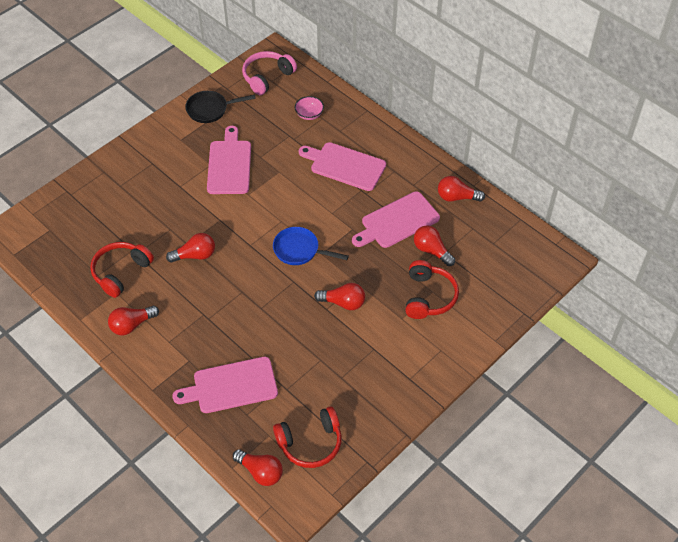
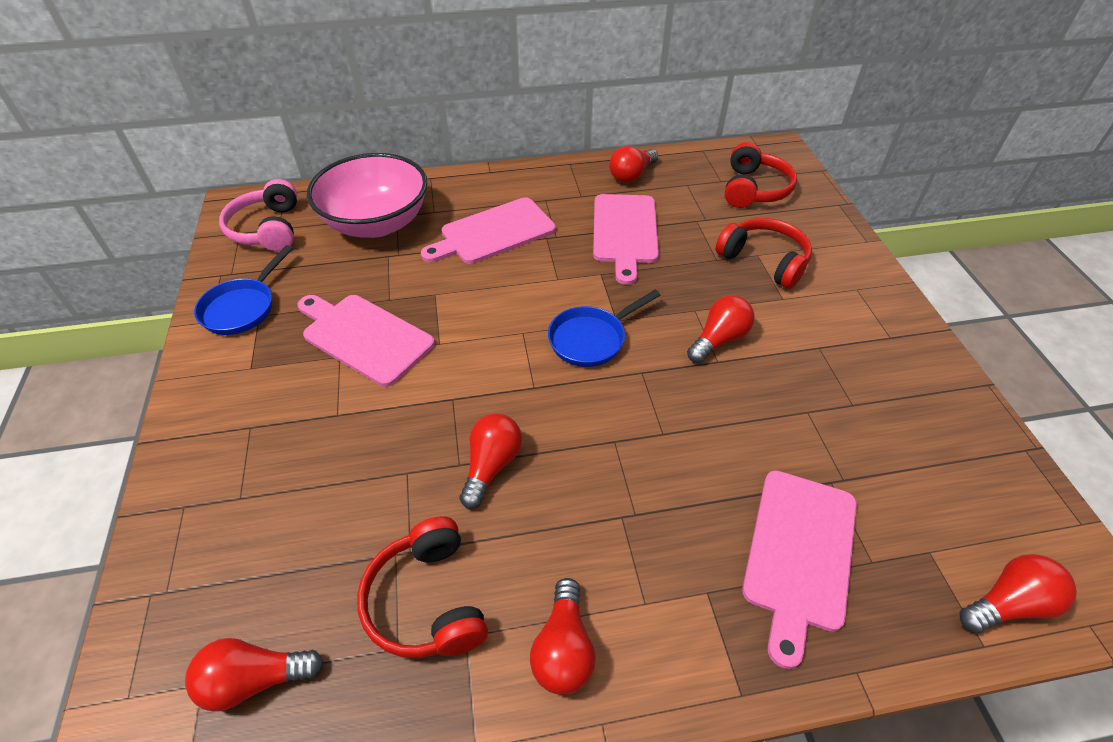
camera: 55 degrees left, 5 degrees down
(210, 109) = (242, 308): black pan -> blue pan
(309, 114) = (377, 223): pink bowl -> pink bowl, size x2.48
(310, 443) = (966, 501): red headphones -> red headphones (754, 189)
(431, 251) = (694, 227): red light bulb -> red light bulb (255, 679)

